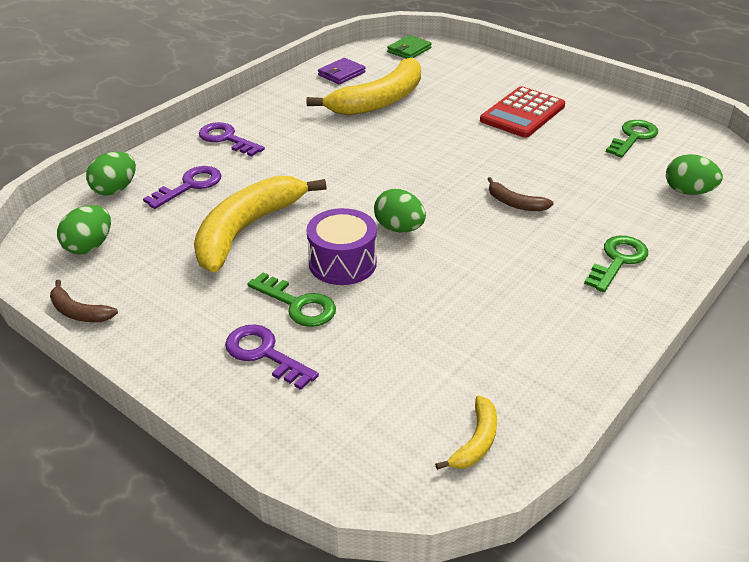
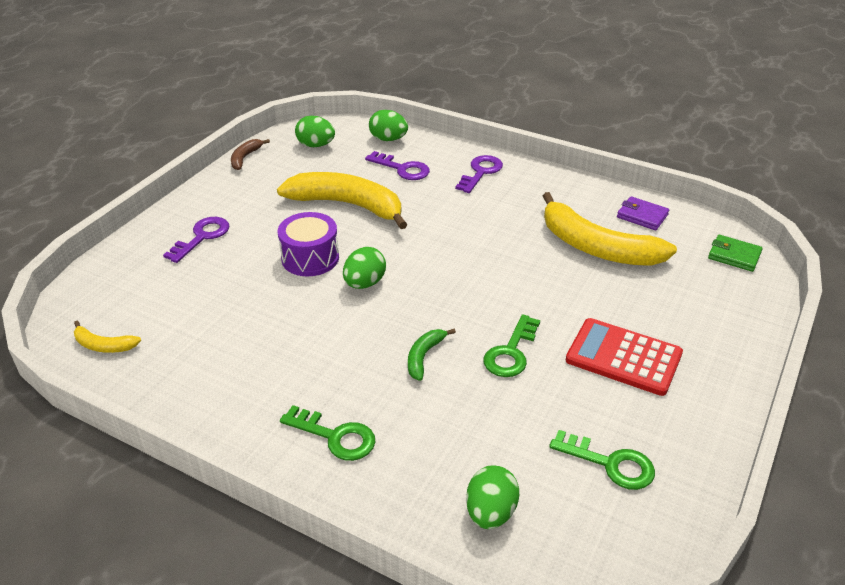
camera: 80 degrees right, 0 degrees up
(298, 304) = (256, 243): green key -> green key (511, 352)
(515, 203) = (424, 356): brown banana -> green banana

